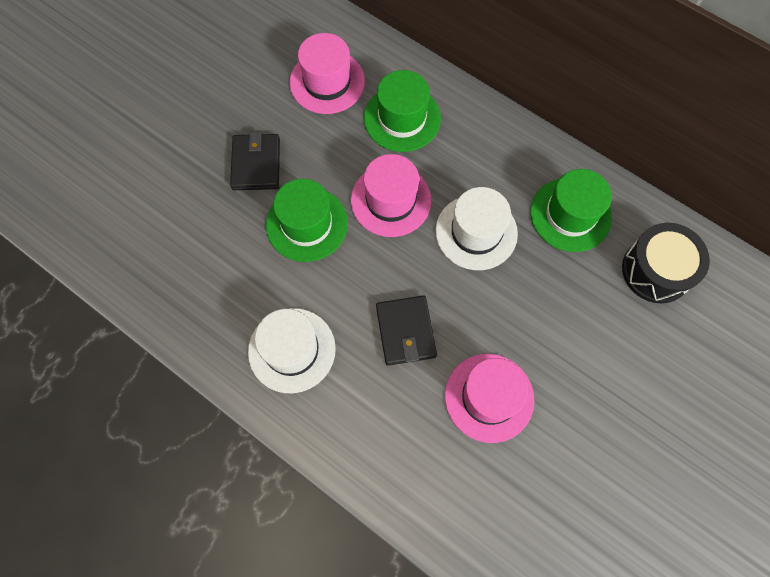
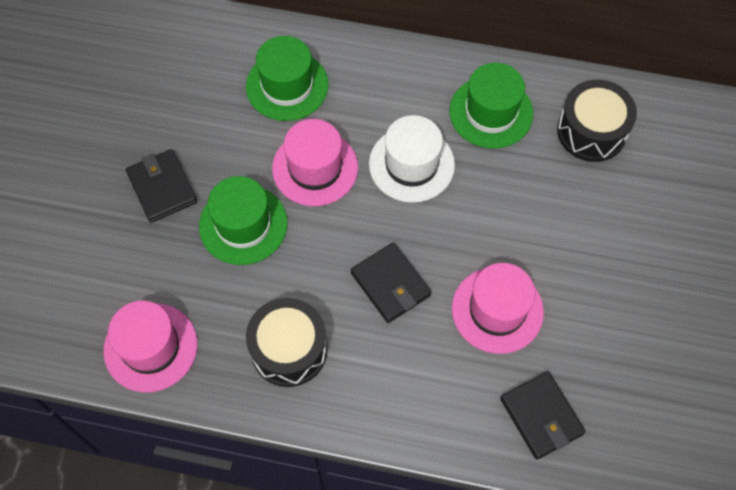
camera: 25 degrees left, 5 degrees down
(292, 350) = (289, 349): white hat -> black drum
(327, 82) = (194, 79): pink hat -> pink hat (150, 347)
(481, 513) = (541, 416): none -> black wallet

